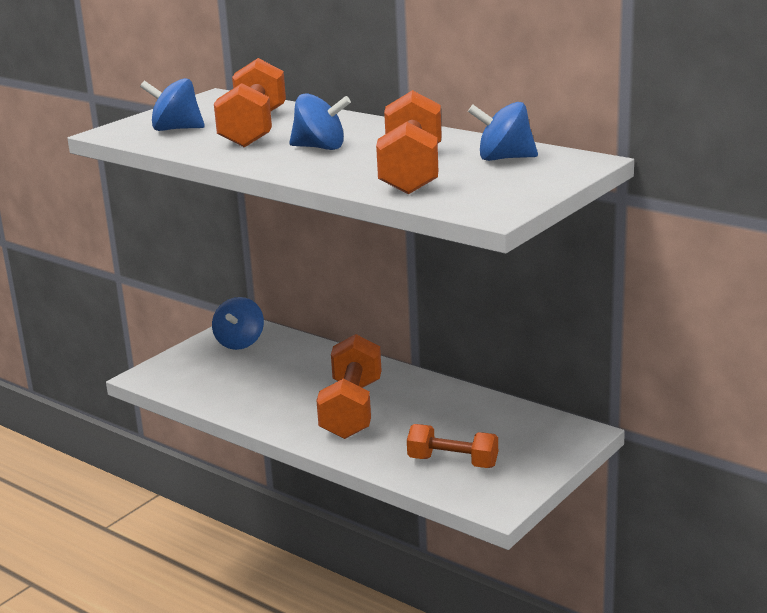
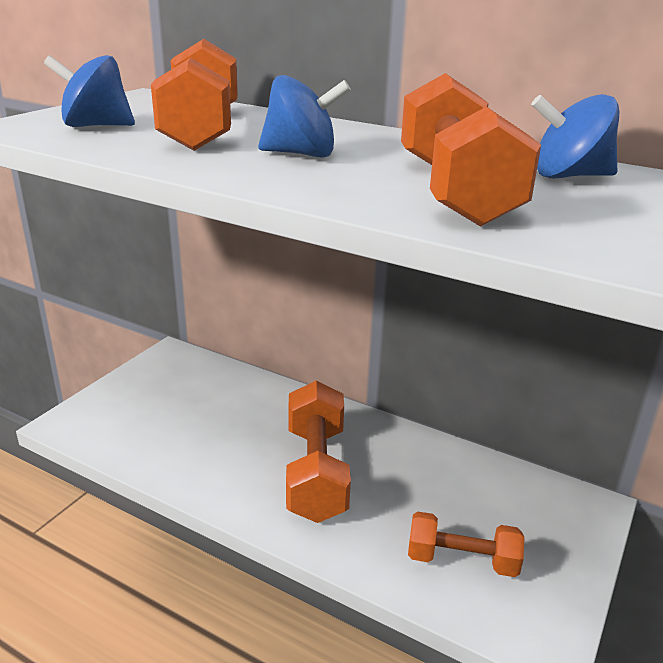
camera: 10 degrees left, 5 degrees up
(240, 343) = (173, 376): blue spinning top -> none

